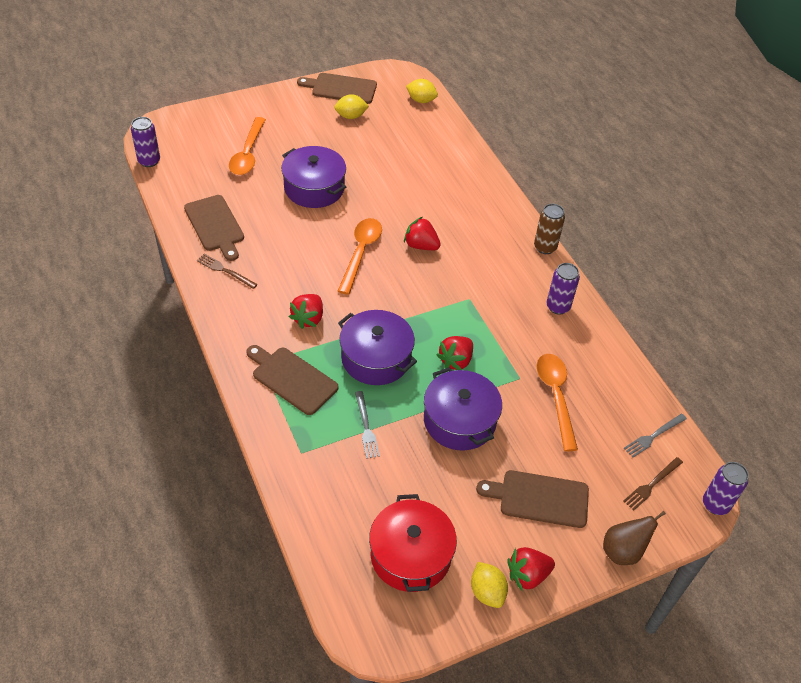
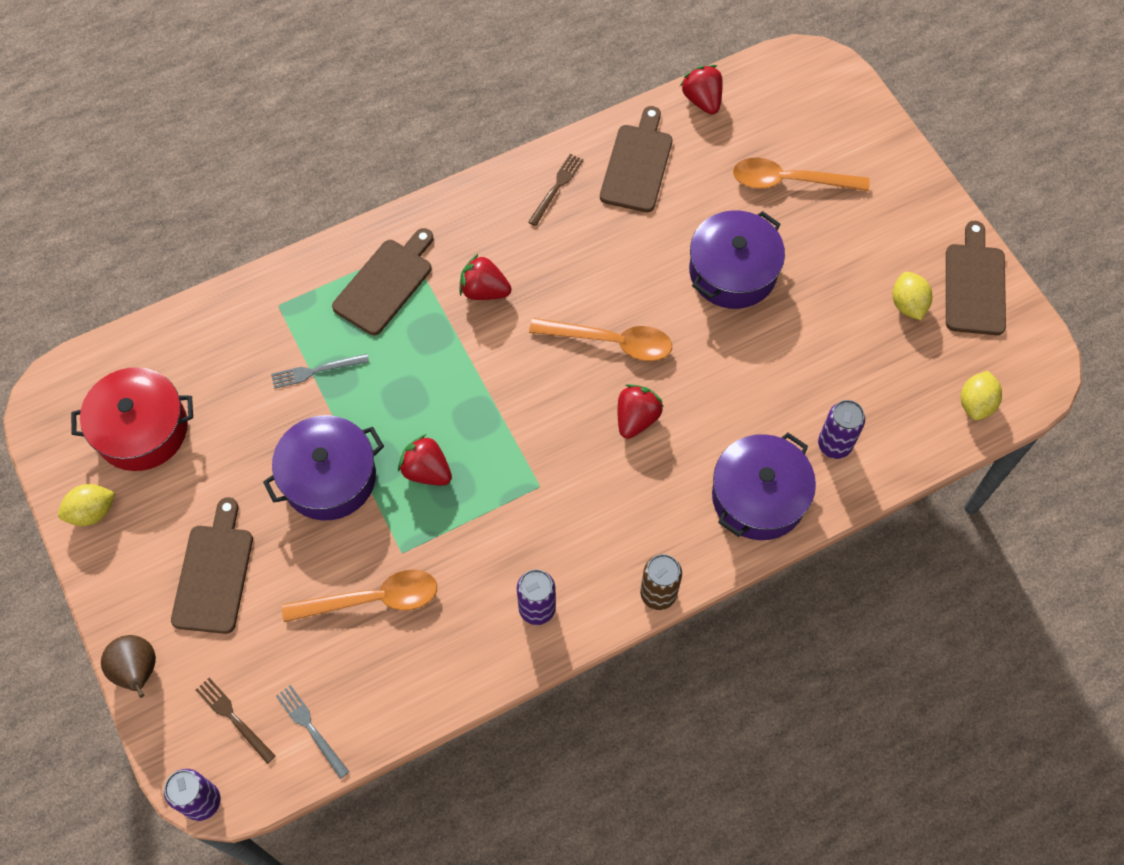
camera: 90 degrees right, 15 degrees up
(149, 161) = (749, 70): purple can -> purple can (834, 445)
(215, 225) = (637, 164): brown cutting board -> brown cutting board turned 135 degrees clockwise
(376, 358) = (424, 374): purple pot -> purple pot (758, 497)
(527, 575) = (111, 557): red strawberry -> red strawberry (702, 100)

